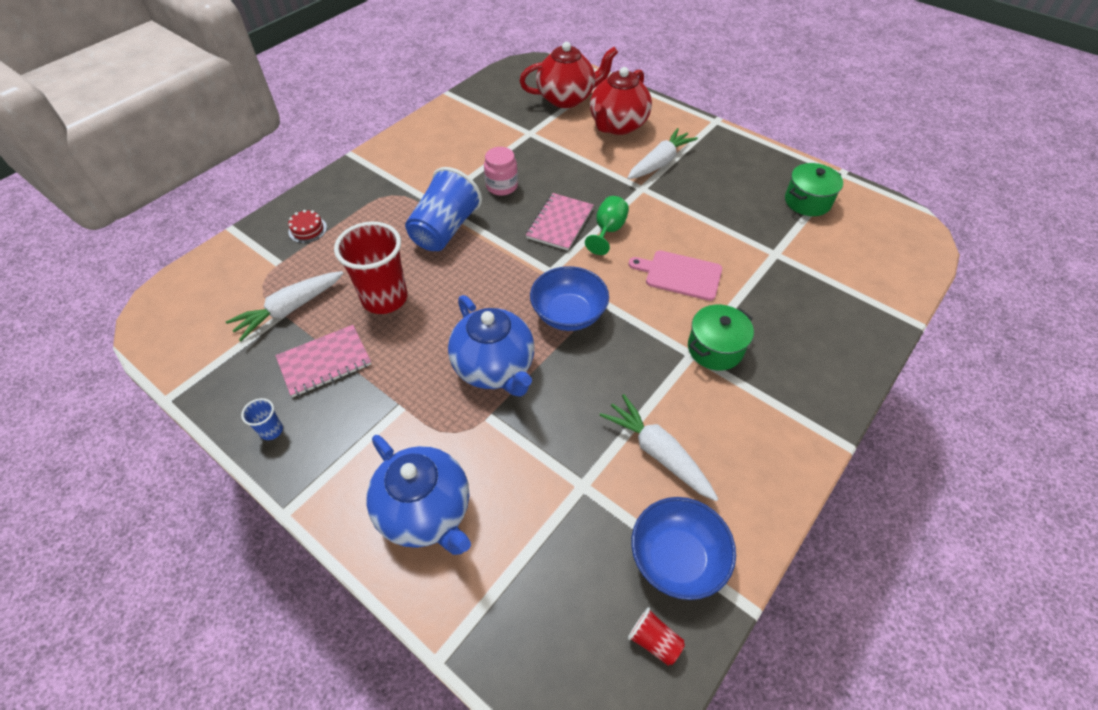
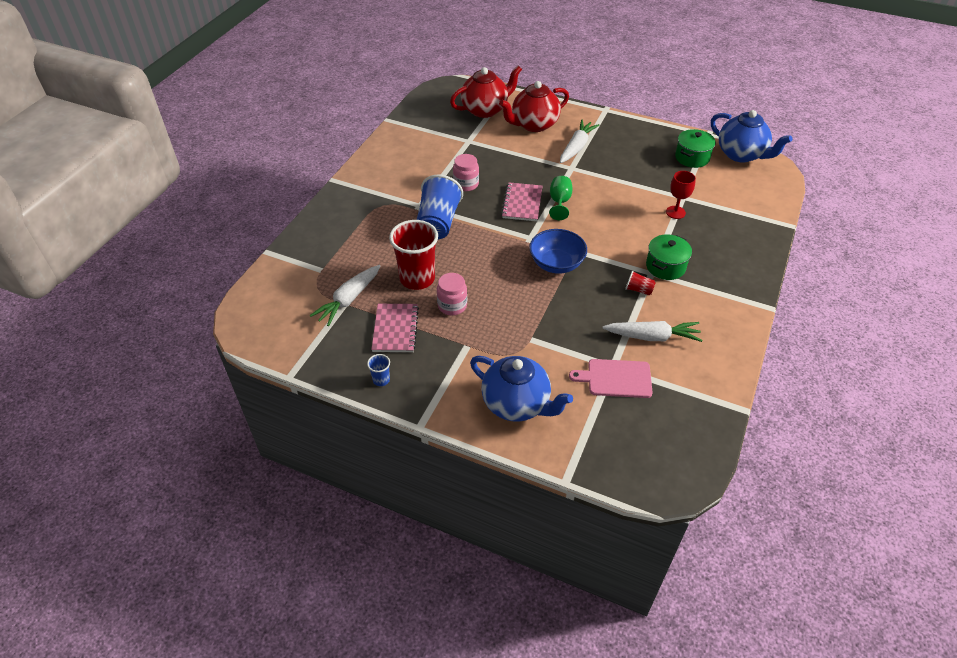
camera: 15 degrees left, 5 degrees down
(307, 229) = (330, 242): red cake -> none
(324, 362) = (395, 329): pink notebook -> pink notebook turned 45 degrees counterclockwise
(410, 345) = (452, 305): none -> pink jar
(495, 368) = (521, 308): blue teapot -> blue teapot (741, 154)
(617, 126) = (533, 125): red teapot -> red teapot turned 45 degrees clockwise
(654, 641) = (693, 439): red cup -> red cup (638, 290)
(657, 452) = (653, 337): white carrot -> white carrot turned 150 degrees clockwise
(677, 558) = (689, 393): blue bowl -> none
(680, 275) = (623, 223): pink cutting board -> pink cutting board (616, 378)
(757, 273) = (675, 212): none -> red goblet

